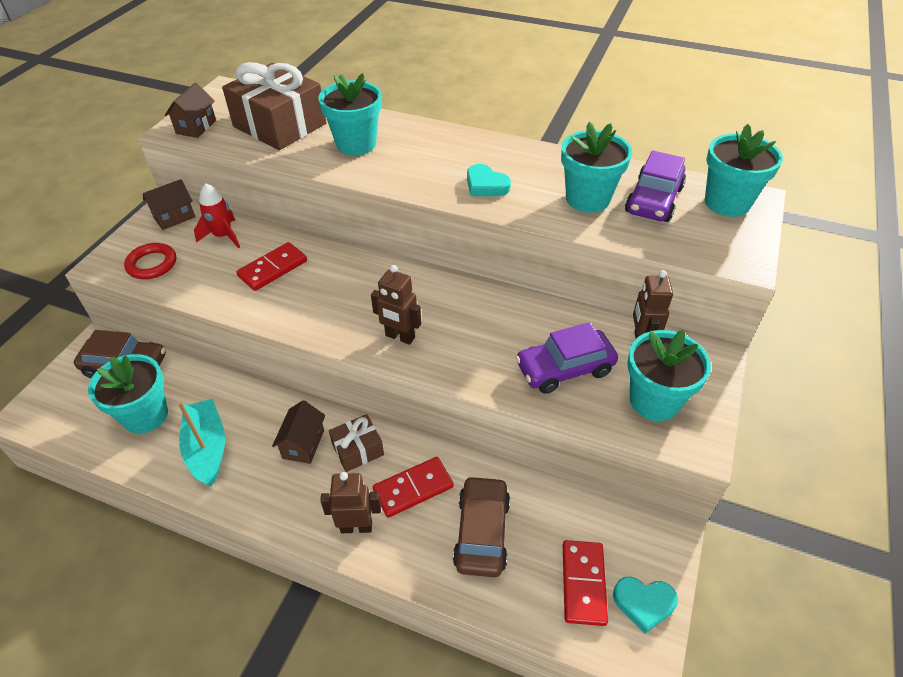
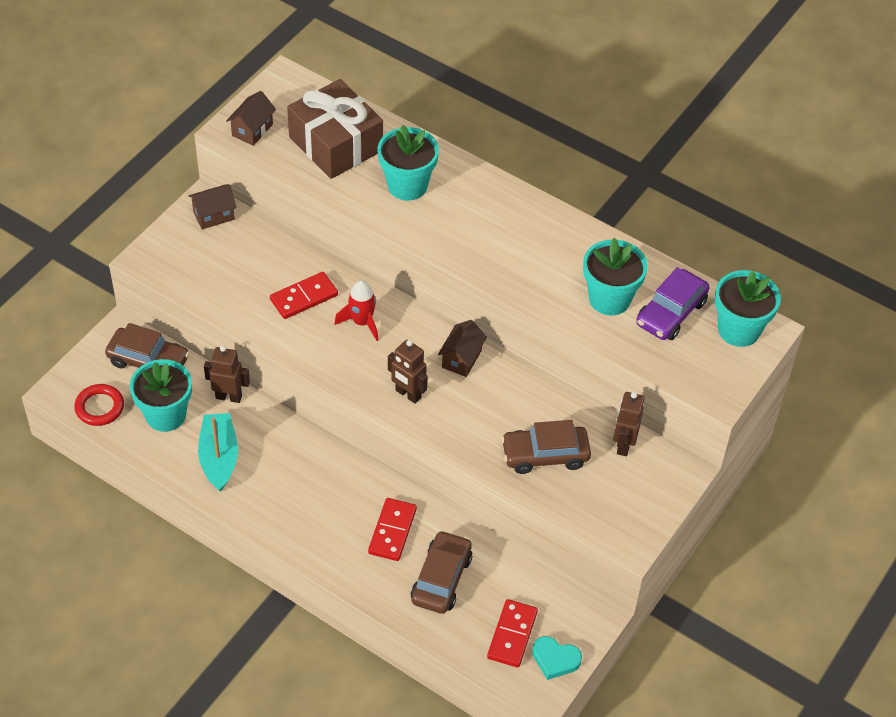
camera: 10 degrees right, 5 degrees up
(152, 264) = (190, 269): red ring -> red ring (99, 407)
(223, 236) = (260, 249): red rocket -> red rocket (362, 322)
(303, 444) = (304, 472): brown house -> brown house (461, 359)
(356, 527) = (337, 552): brown robot -> brown robot (229, 397)
(358, 449) = (351, 487): brown gift -> none
(413, 488) = (392, 531): red domino -> red domino turned 60 degrees counterclockwise
(486, 185) = (519, 263): turquoise heart -> none
(565, 369) = (545, 455): purple car -> brown car
(654, 401) = (611, 500): turquoise flower pot -> none

